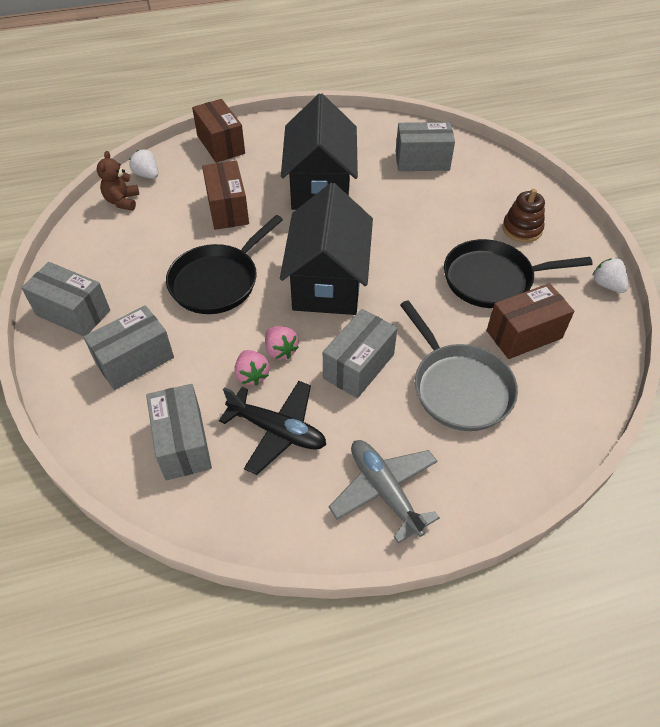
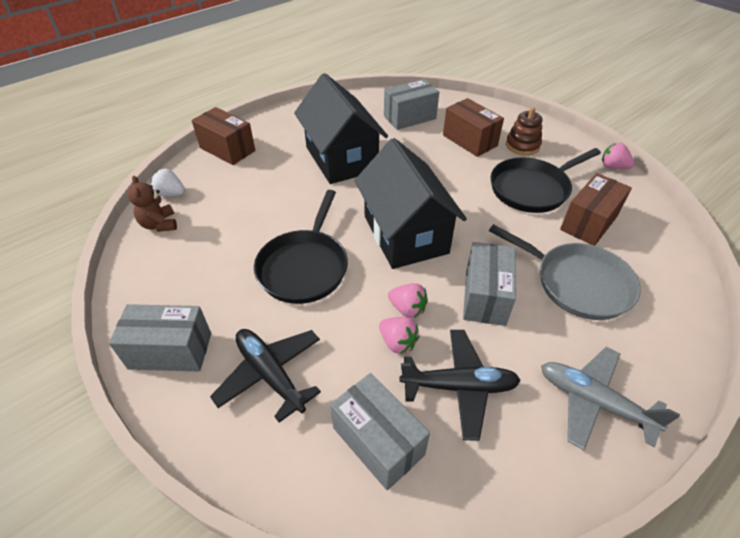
camera: 25 degrees left, 5 degrees down
(135, 360) = (270, 374): grey box -> black plane
(227, 209) = (270, 201): brown box -> brown box (469, 140)
(607, 285) = (613, 167): white strawberry -> pink strawberry

